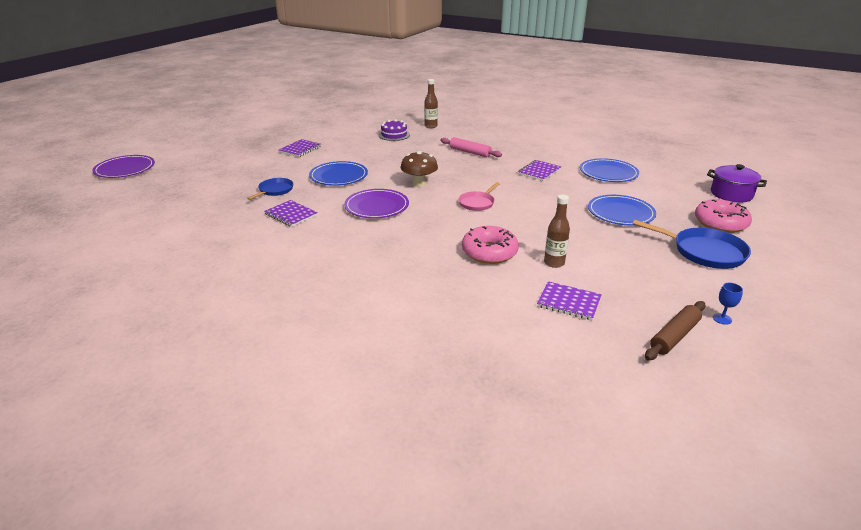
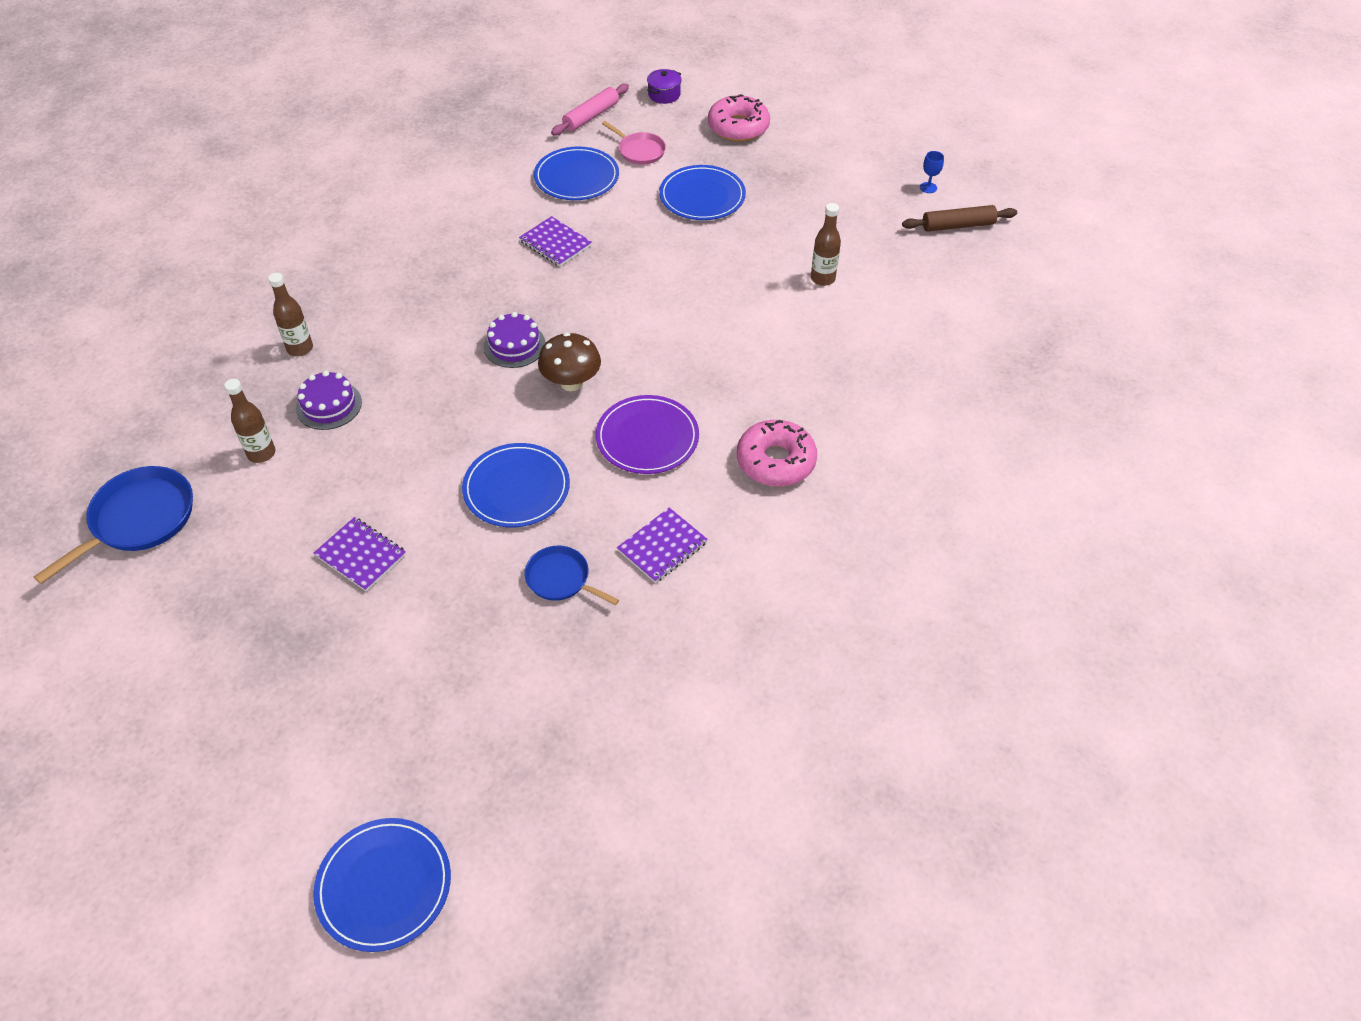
camera: 85 degrees left, 20 degrees up
(125, 169) = (384, 885): purple plate -> blue plate
(363, 127) = (261, 453): none -> brown bottle
(446, 168) = (514, 345): none -> purple cake
(470, 152) = (454, 309): pink rolling pin -> pink rolling pin (591, 116)
(477, 203) = (653, 324): pink pan -> pink pan (640, 151)
(489, 252) = (795, 330): pink donut -> pink donut (775, 461)
(569, 302) = (903, 283): purple notebook -> none
(674, 336) = (958, 225): brown rolling pin -> brown rolling pin turned 60 degrees counterclockwise
(704, 252) = (803, 159): blue pan -> blue pan (139, 519)
(731, 194) = (664, 95): purple pot -> purple pot, size x0.63

